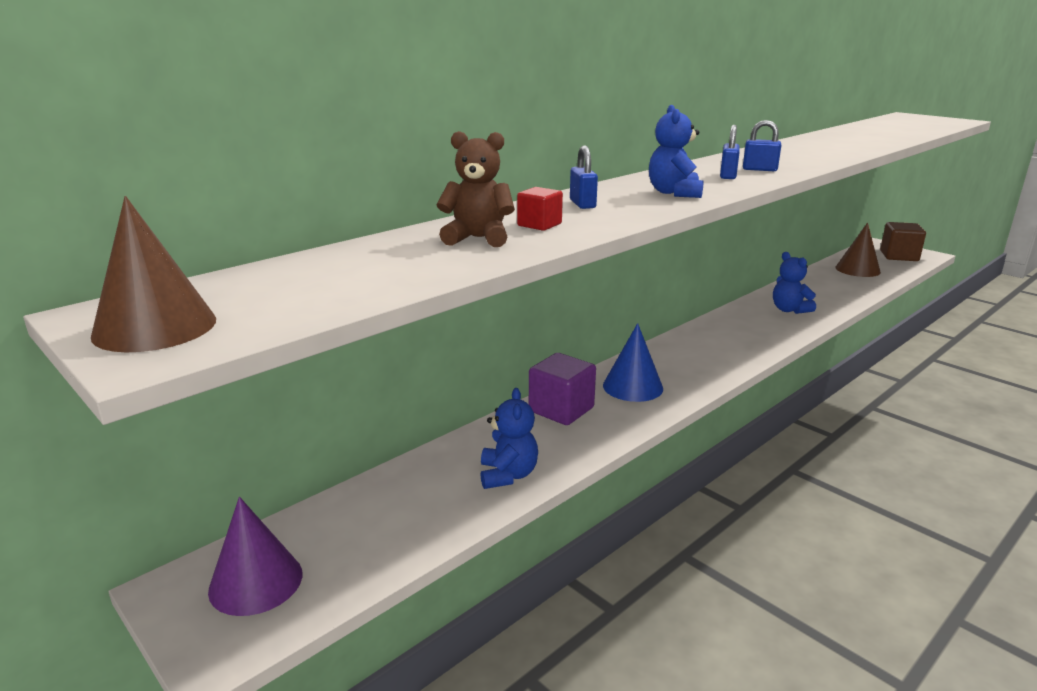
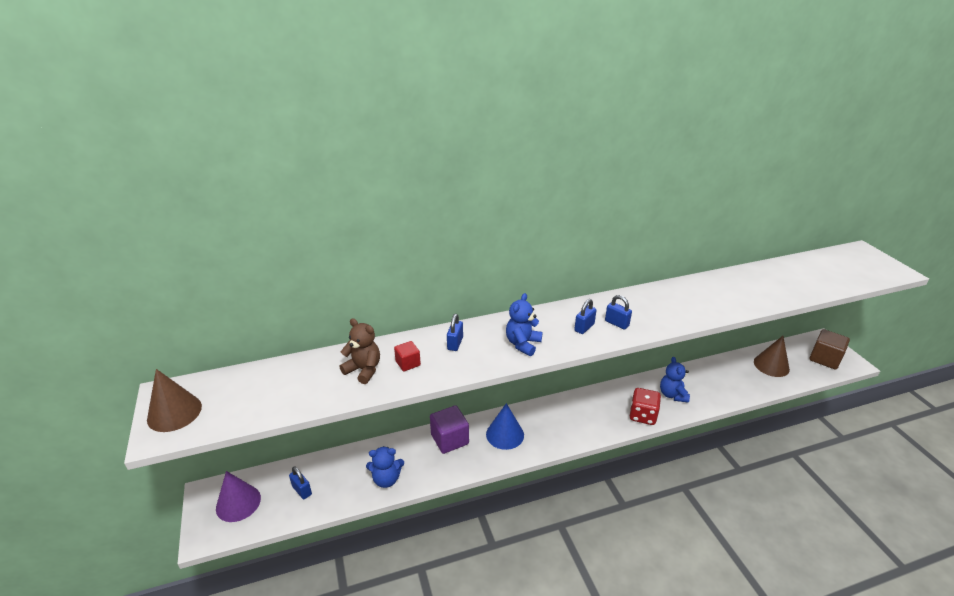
camera: 25 degrees right, 10 degrees up
(372, 529) = (302, 490): none -> blue padlock
(508, 475) = (386, 479): blue teddy bear -> blue teddy bear turned 60 degrees clockwise
(778, 332) = (642, 415): none -> red dice

